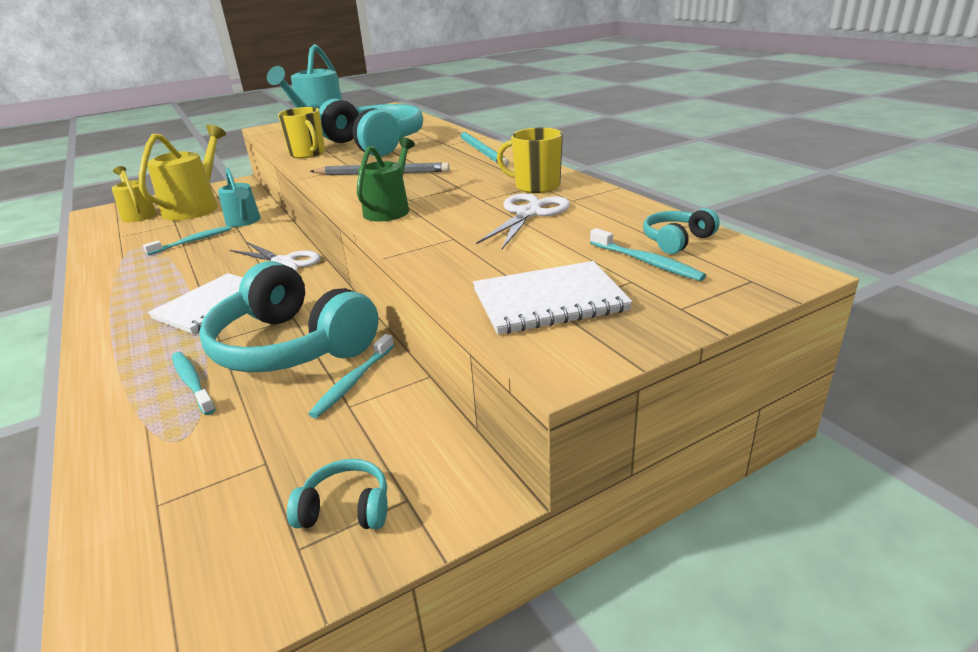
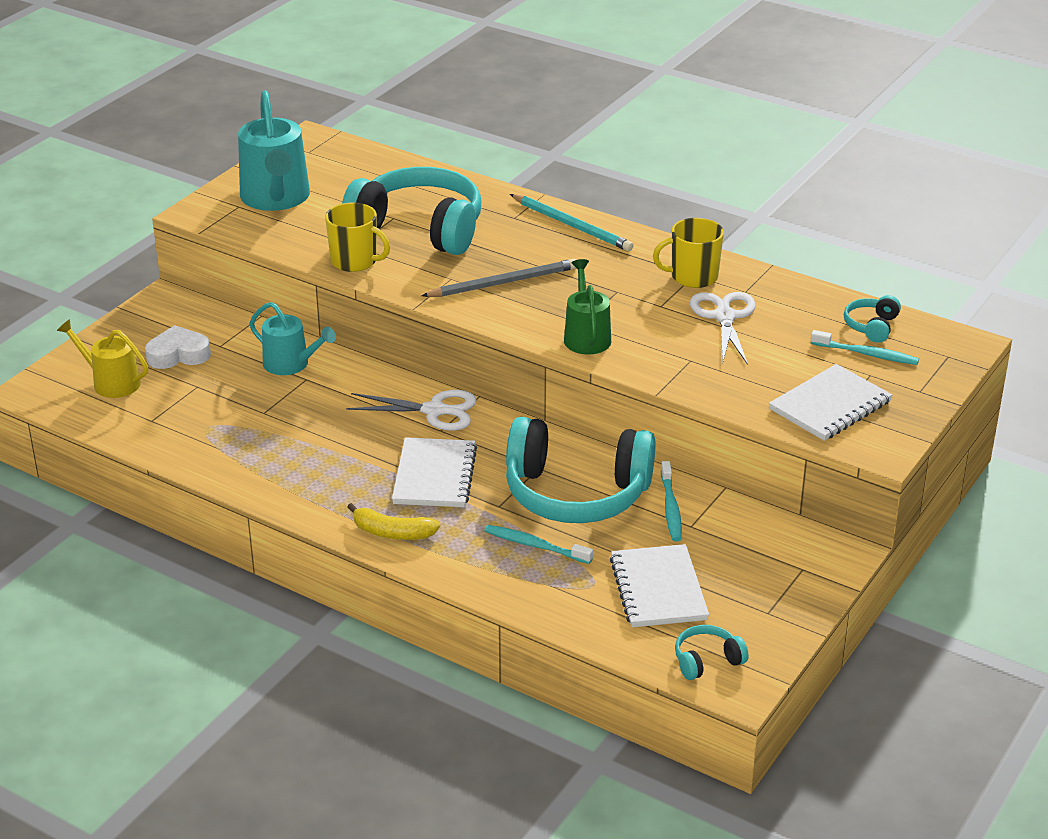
camera: 30 degrees left, 5 degrees up
(115, 340) = (392, 533): none -> yellow banana
(192, 241) = (271, 407): turquoise toothbrush -> none
(195, 207) = (178, 354): yellow watering can -> white heart
(227, 467) = (658, 589): none -> white notebook
(346, 509) = (771, 585): turquoise headphones -> turquoise headphones (707, 661)

